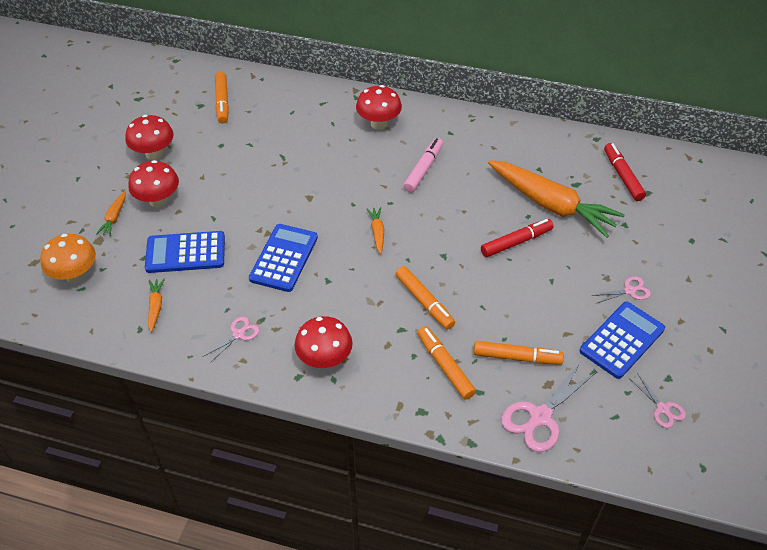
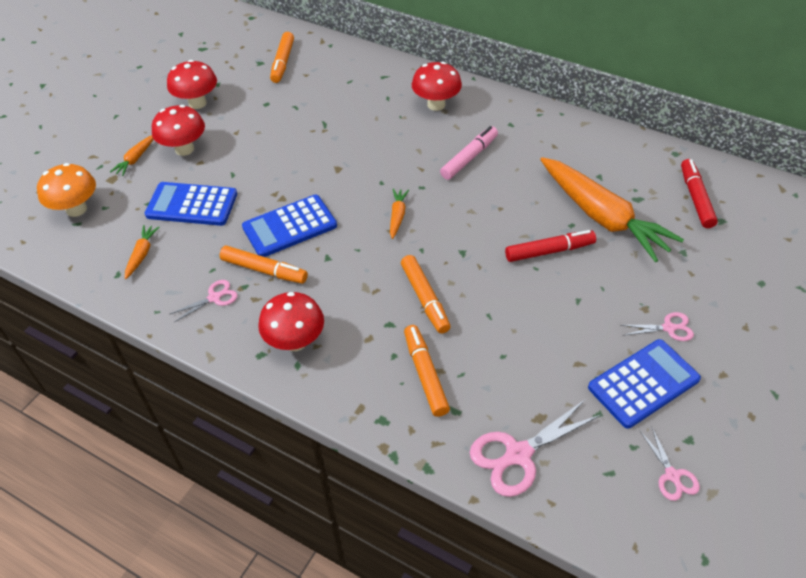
camera: 15 degrees right, 0 degrees up
(284, 258) = (289, 226): blue calculator -> blue calculator turned 150 degrees counterclockwise
(517, 357) = (511, 380): orange marker -> orange marker (264, 270)

